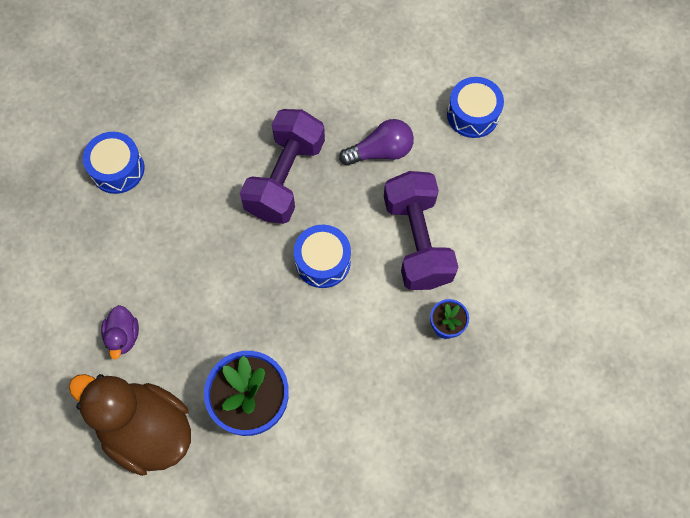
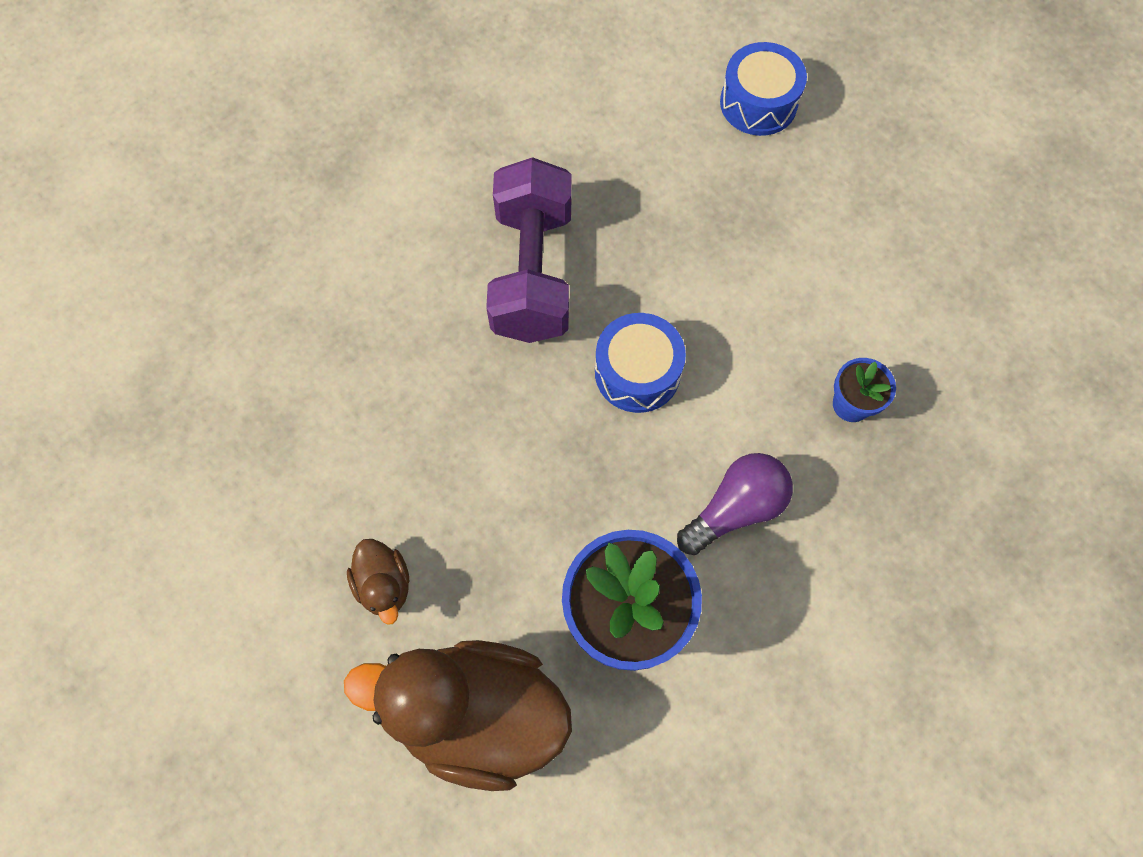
camera: 20 degrees left, 0 degrees up
(117, 169) = (275, 340): blue drum -> none
(123, 336) = (384, 585): purple duck -> brown duck
(380, 151) = (653, 192): purple light bulb -> purple light bulb (735, 509)
(417, 241) = (759, 299): purple dumbbell -> none

